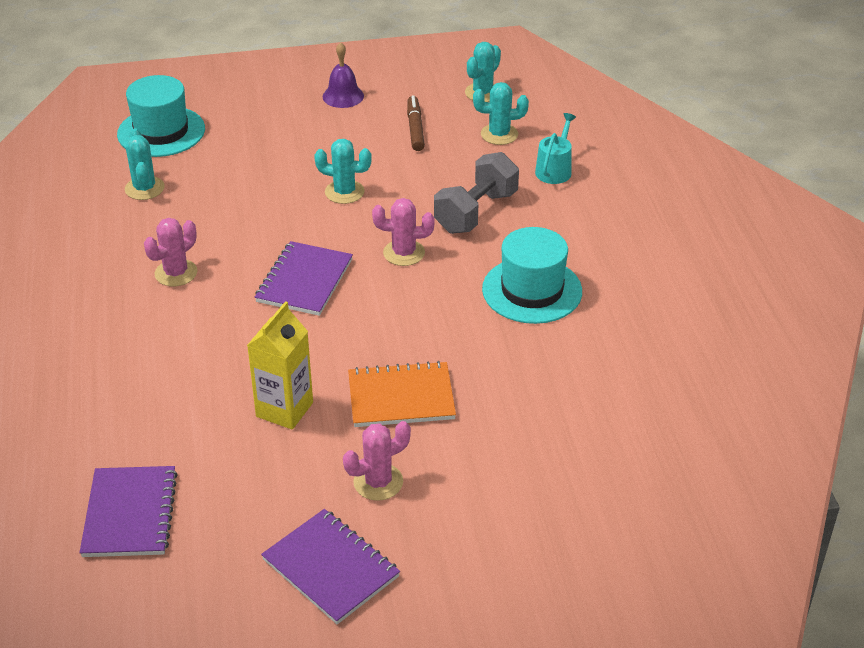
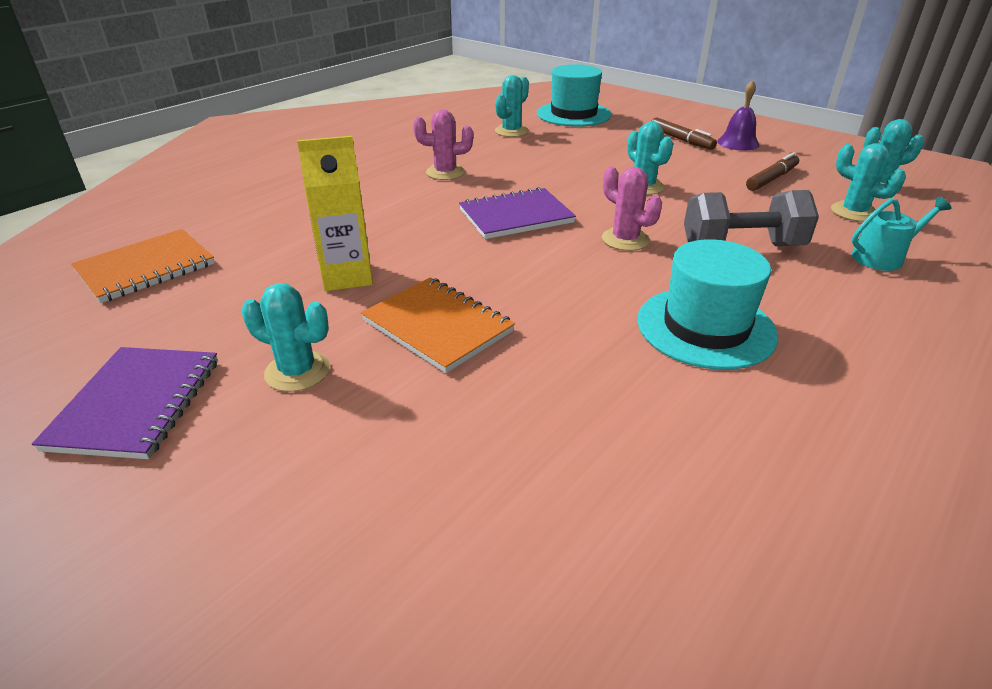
camera: 50 degrees right, 5 degrees down
(130, 514) = (146, 268): purple notebook -> orange notebook
(297, 117) = (681, 140): none -> brown marker
(378, 482) = (297, 371): pink cactus -> turquoise cactus

